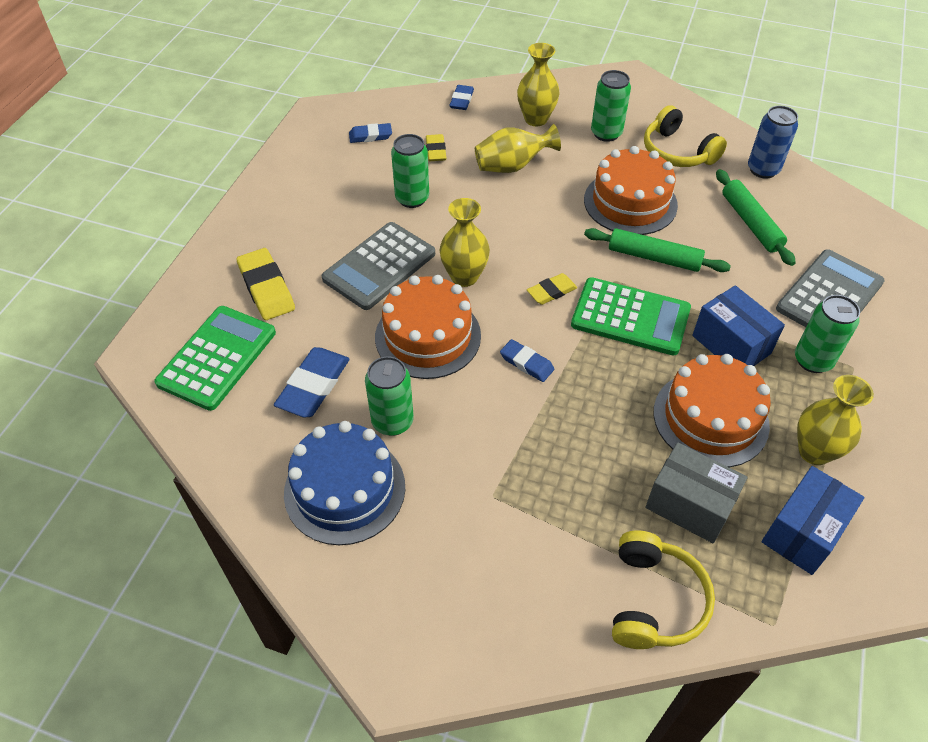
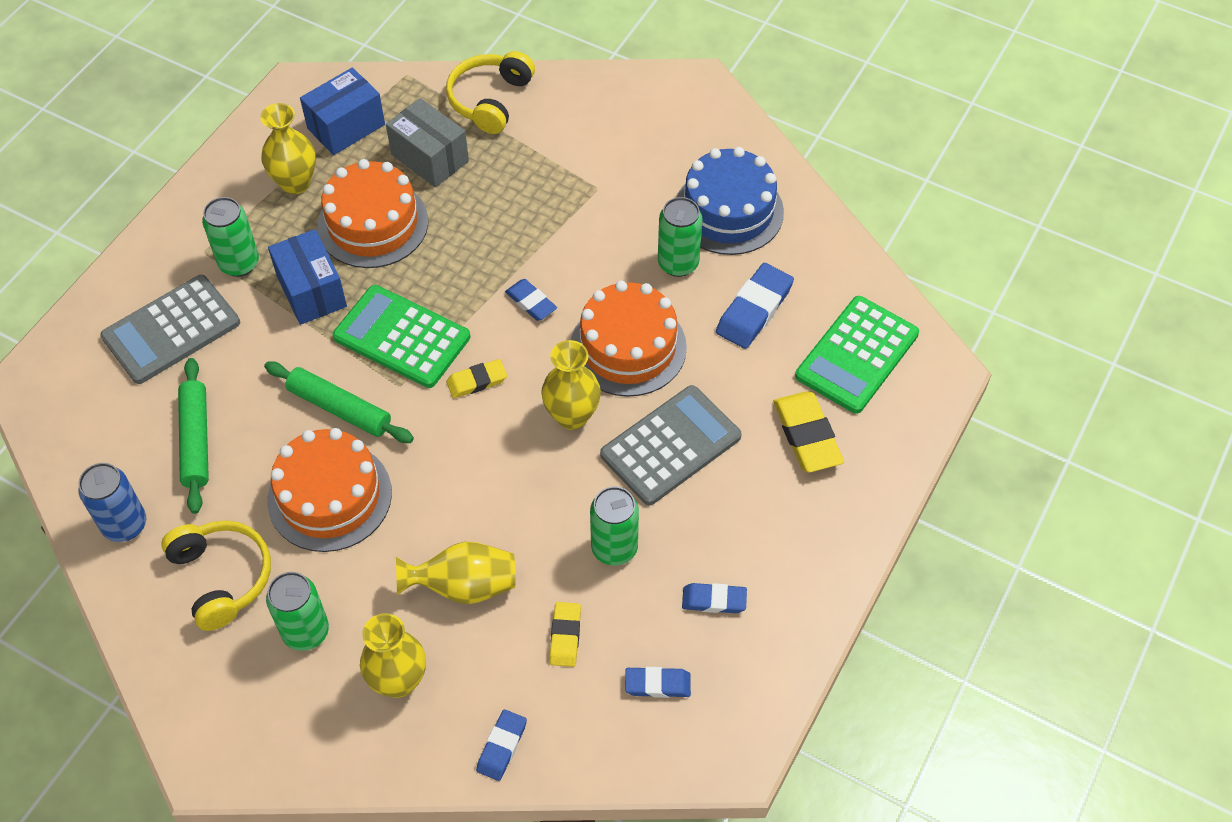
camera: 170 degrees left, 5 degrees up
(337, 179) = (714, 600): none -> blue eraser

